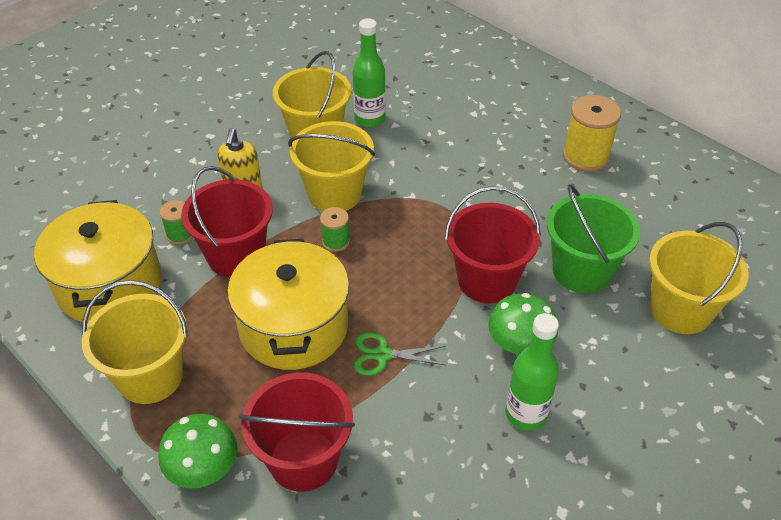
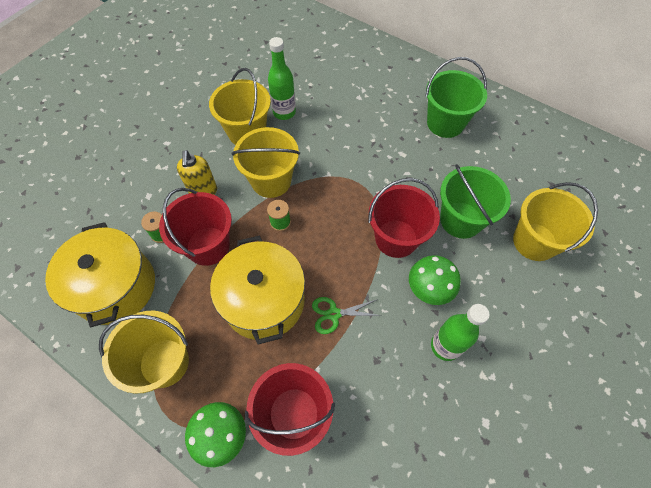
camera: 10 degrees left, 15 degrees up
(585, 156) = (445, 123): yellow spool -> green bucket

